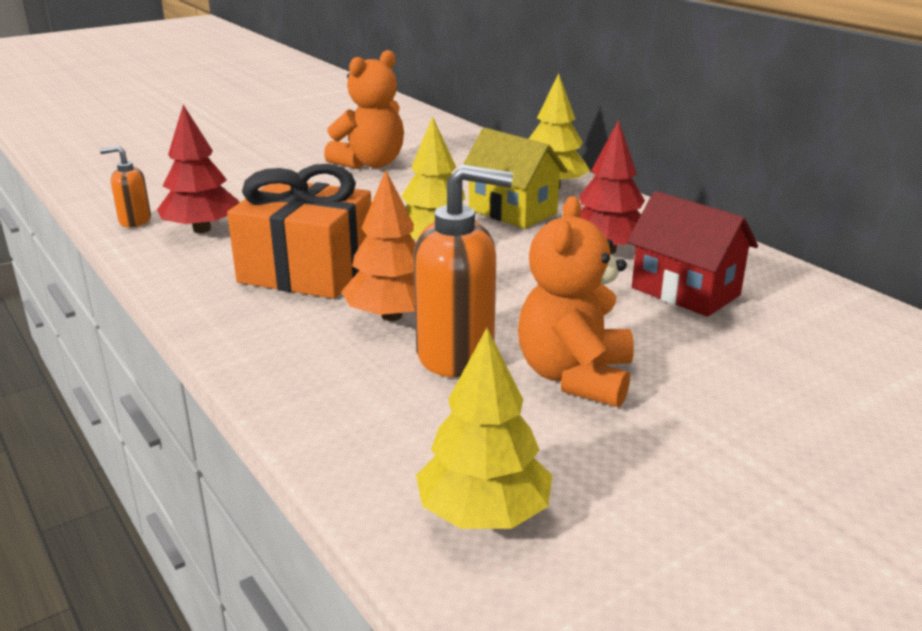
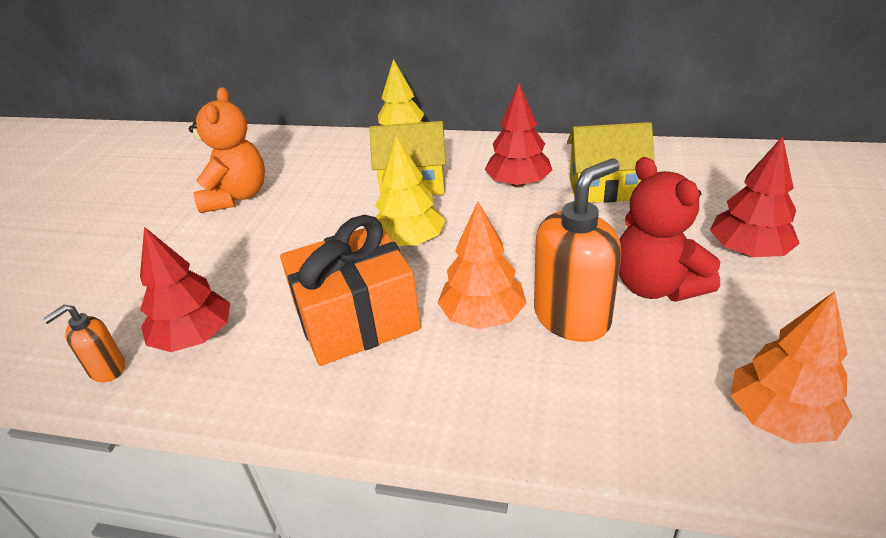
camera: 40 degrees left, 10 degrees up
(484, 514) = (780, 418): yellow tree -> orange tree
(575, 377) = (656, 286): orange teddy bear -> red teddy bear
(685, 291) = (605, 189): red house -> yellow house
(732, 406) = (748, 251): none -> red tree

